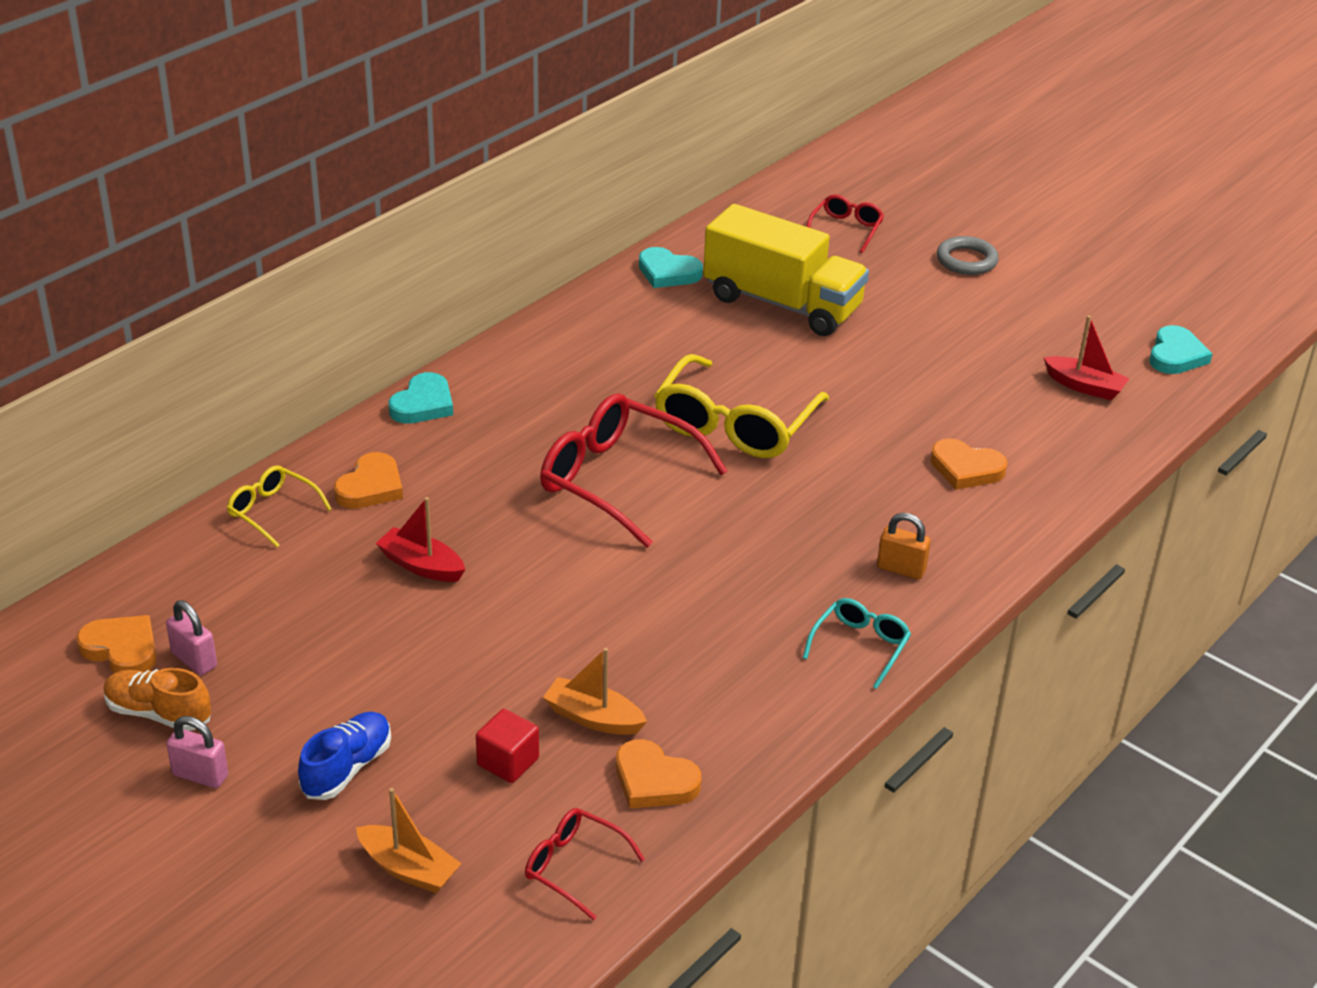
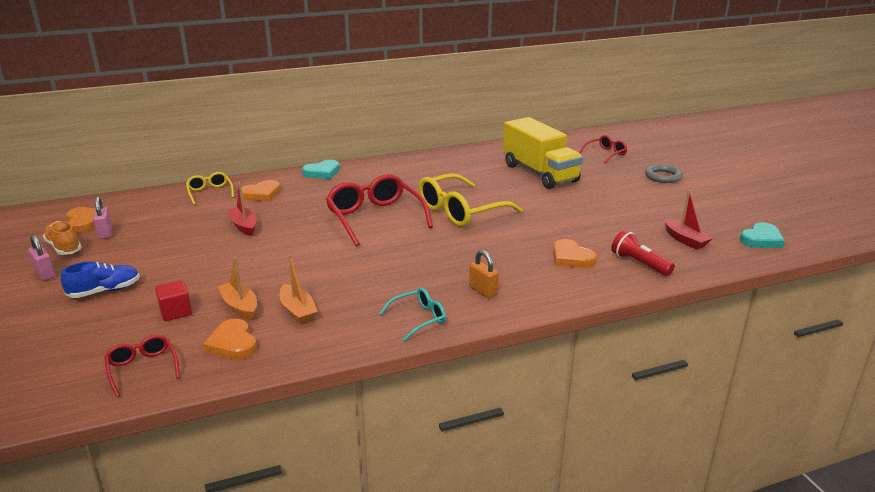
camera: 30 degrees right, 10 degrees down
(408, 869) = (70, 341): orange boat -> orange boat (298, 311)
(668, 272) = (494, 152): turquoise heart -> none
(1059, 451) = (639, 263): none -> red flashlight

